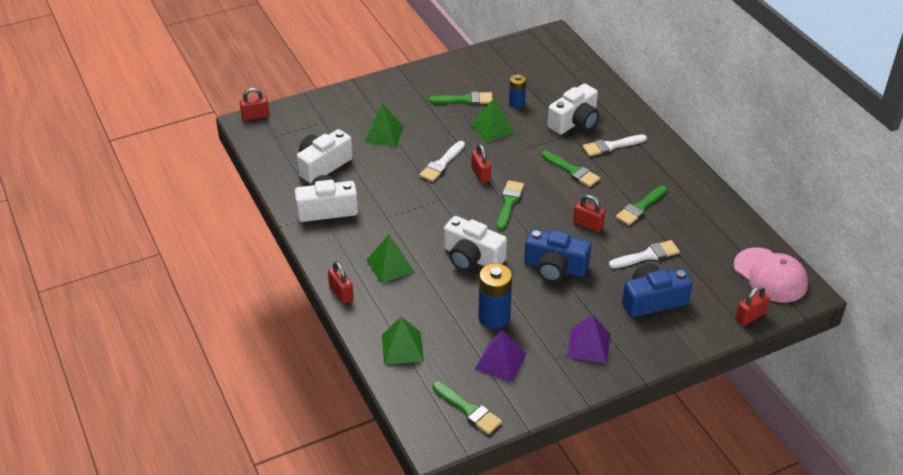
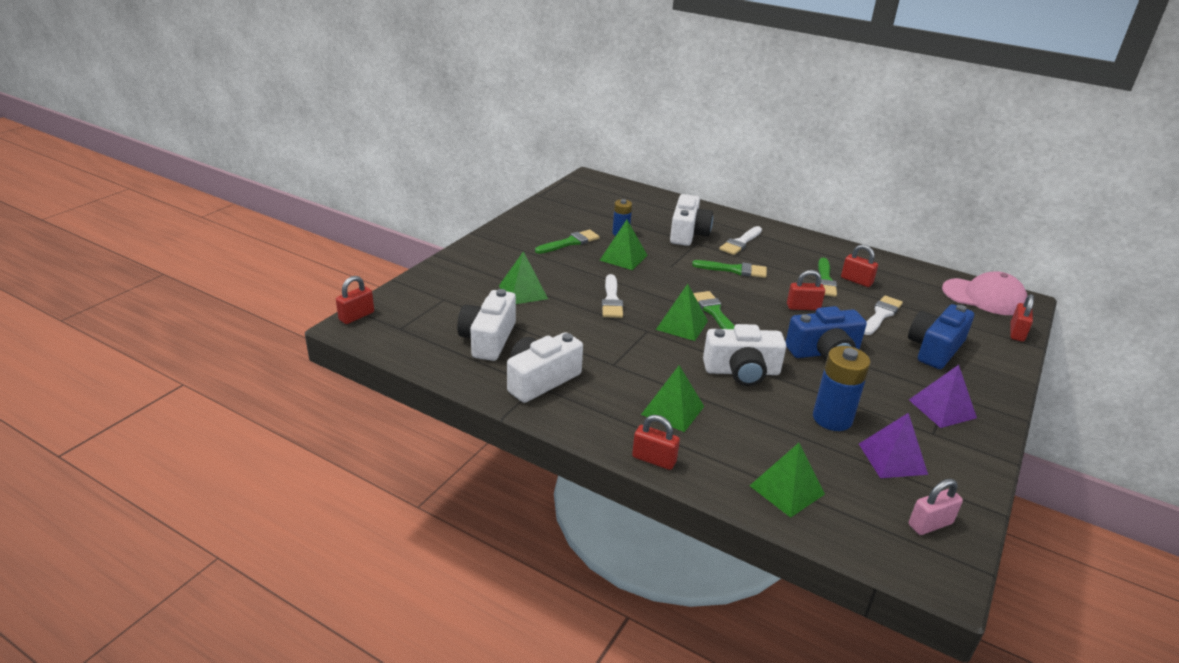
camera: 35 degrees left, 10 degrees down
(468, 410) = (930, 524): green brush -> pink padlock
(471, 204) = (682, 325): none -> green pyramid
(481, 174) = (659, 297): red padlock -> red padlock (856, 281)

